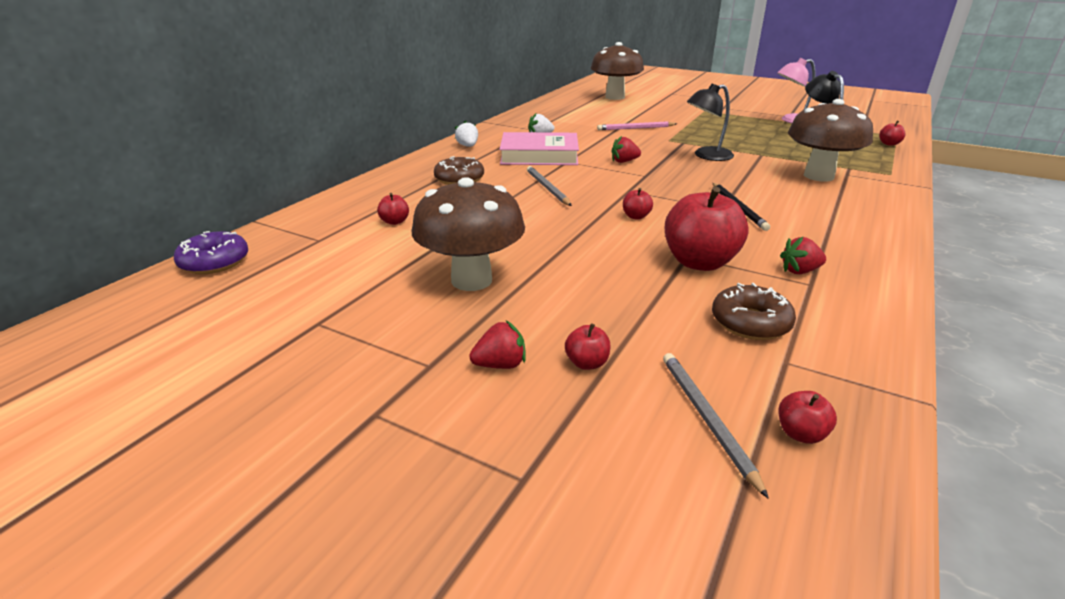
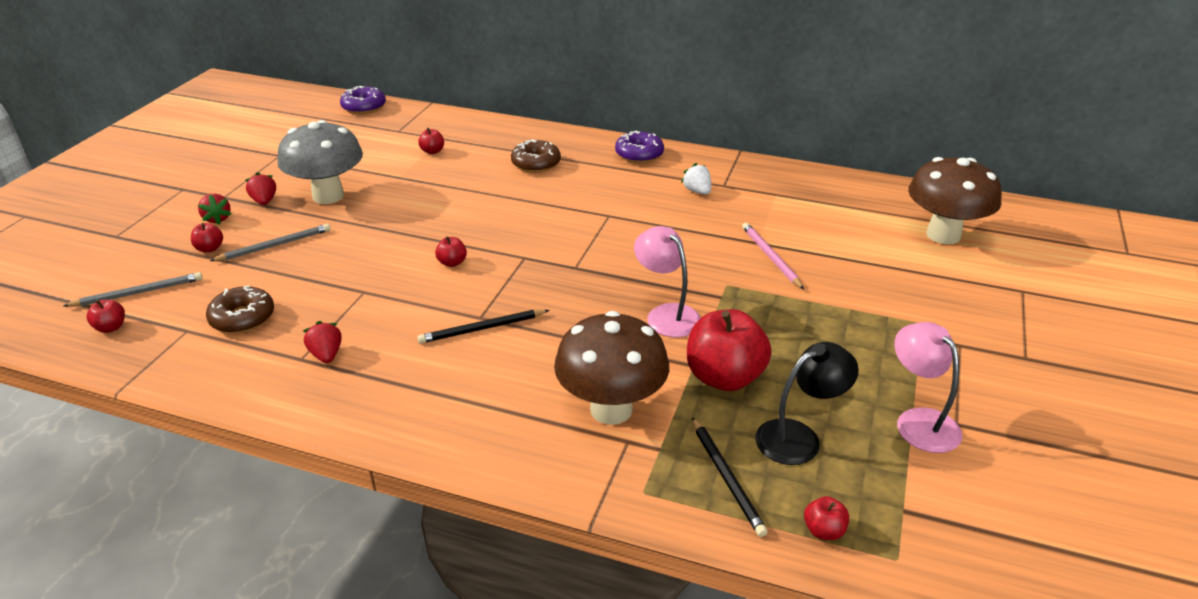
camera: 80 degrees right, 5 degrees up
(468, 146) = (639, 154): white strawberry -> purple donut
(471, 280) = (328, 196): brown mushroom -> grey mushroom
(539, 155) = (623, 197): pink book -> none
(547, 188) = (521, 210): grey pencil -> grey pencil (275, 245)
(624, 161) = (620, 252): red strawberry -> red strawberry (264, 201)
(699, 262) = (349, 297): red apple -> red apple (724, 377)
(706, 156) = (666, 314): black lamp -> pink lamp
(864, 156) = (727, 478): none -> black pencil

